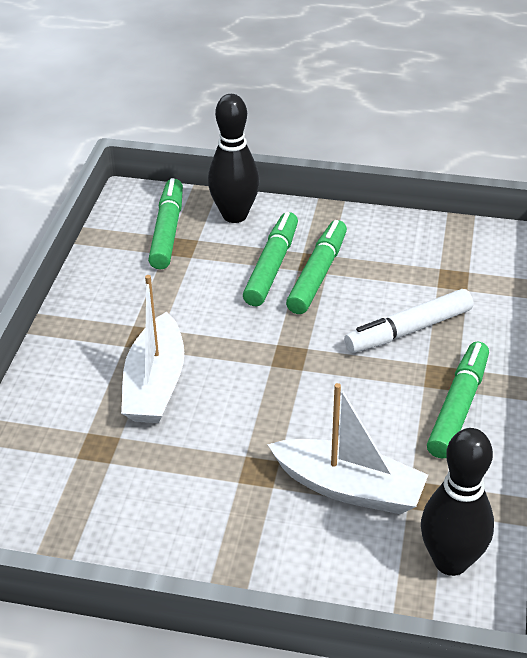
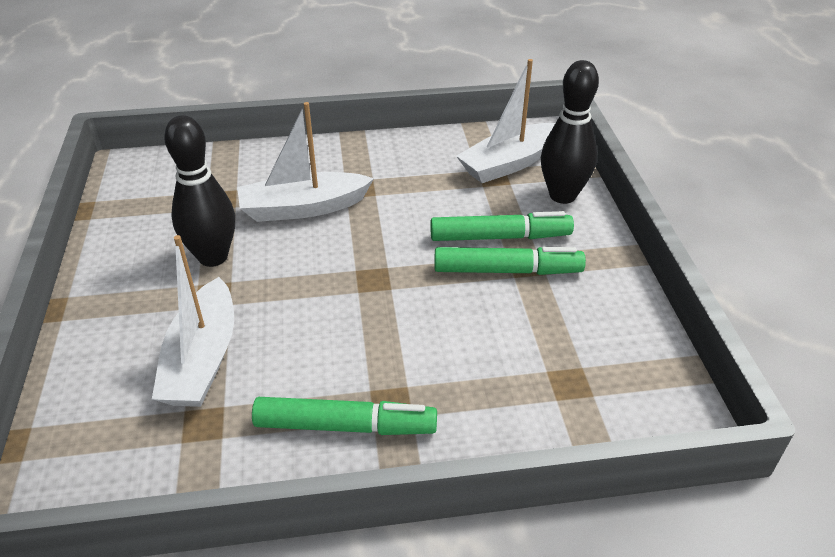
camera: 70 degrees right, 0 degrees up
(167, 231) = (509, 163): green marker -> white boat
(408, 330) = (454, 359): white marker -> none
(451, 561) = (112, 460): black bowling pin -> black bowling pin (213, 257)

